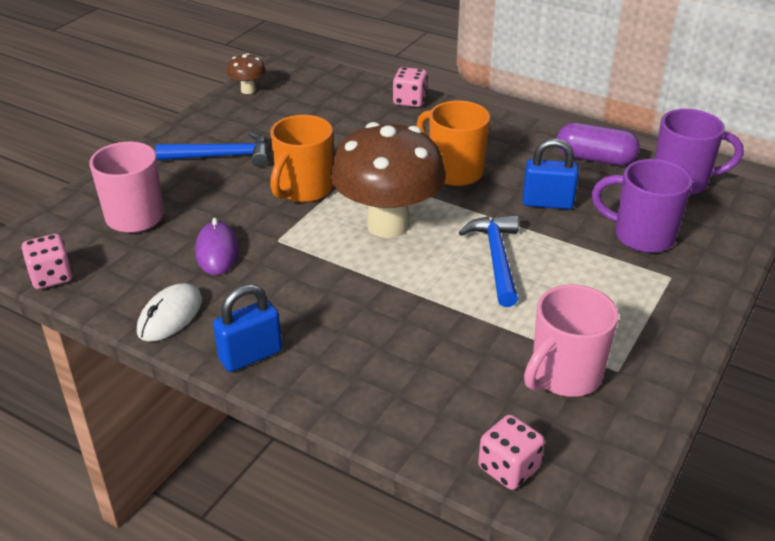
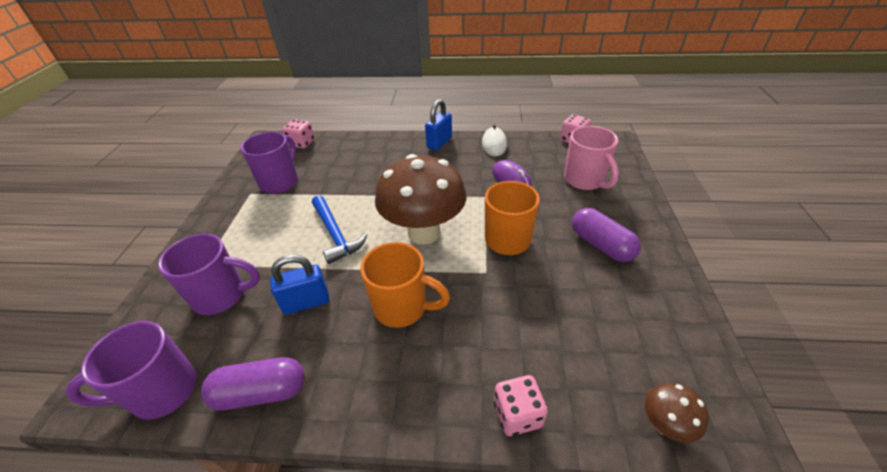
camera: 155 degrees right, 5 degrees up
(221, 156) = (601, 245): blue hammer -> purple capsule
(248, 90) = (699, 344): brown mushroom -> brown mushroom (664, 425)
(564, 376) = (280, 182): pink mug -> purple mug

